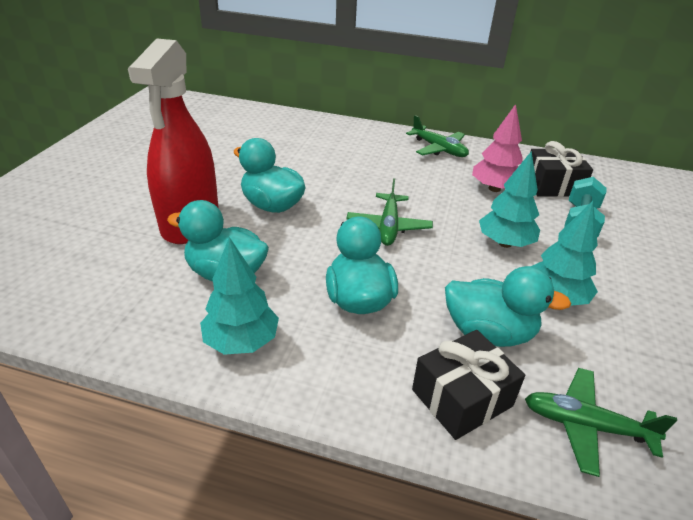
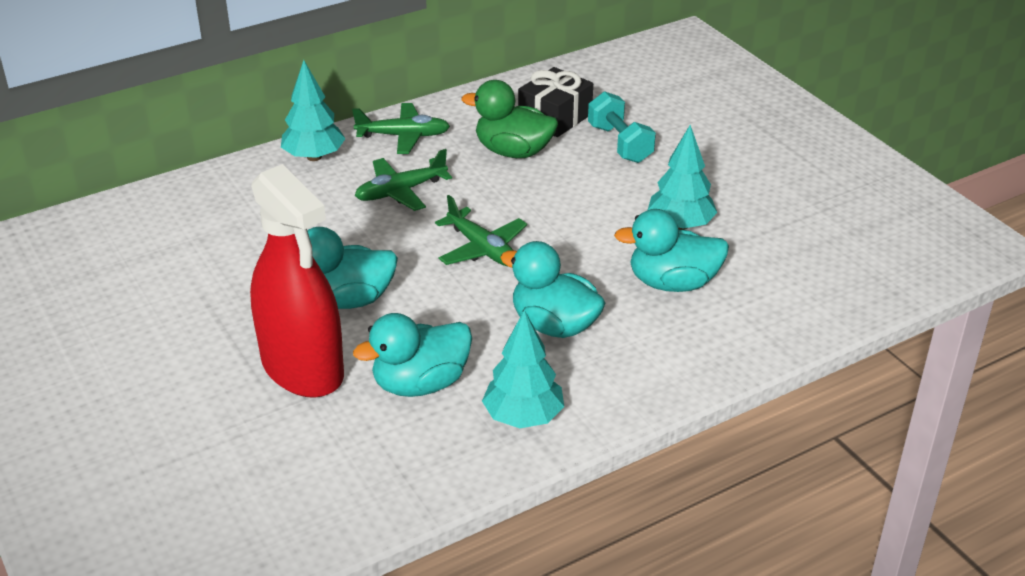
camera: 45 degrees left, 0 degrees up
(462, 398) = (712, 338): black gift -> none
(488, 333) = (672, 283): turquoise duck -> turquoise duck turned 150 degrees counterclockwise
(494, 188) = (513, 152): pink tree -> green duck
(505, 243) = (591, 202): turquoise tree -> turquoise tree (314, 157)
(585, 426) = (795, 300): green plane -> green plane (400, 191)

